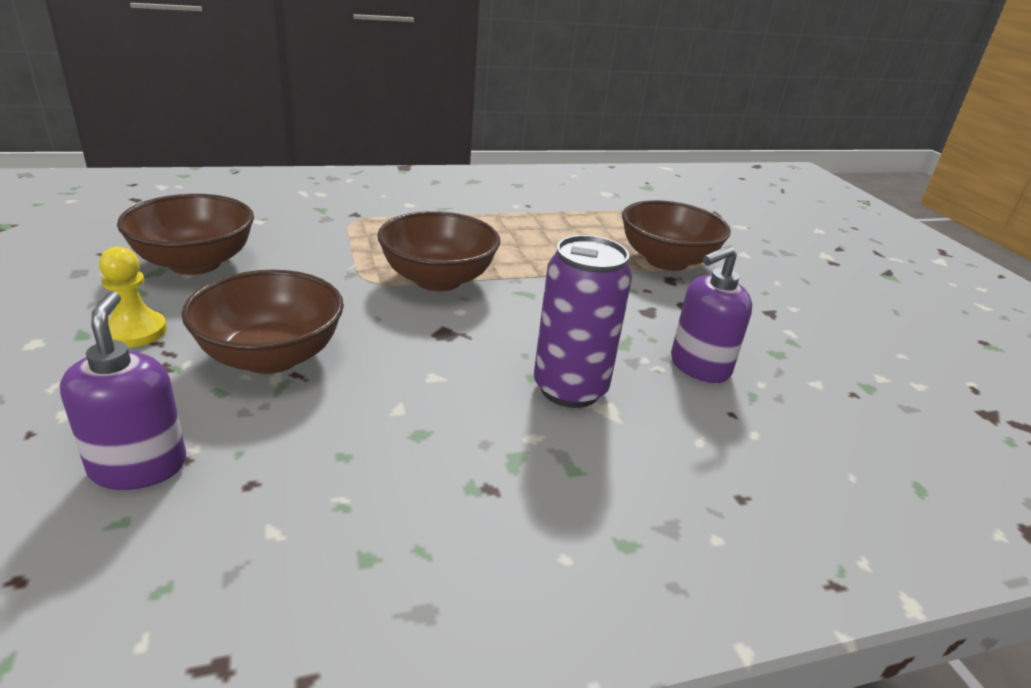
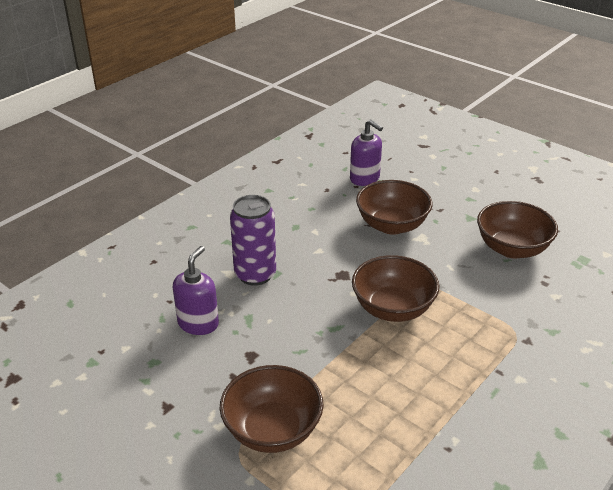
camera: 150 degrees right, 5 degrees up
(135, 331) = (456, 208): yellow pawn -> none

